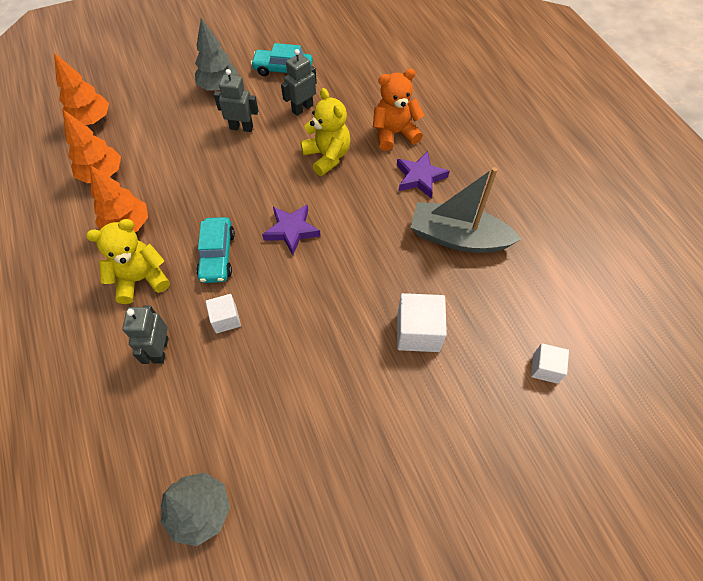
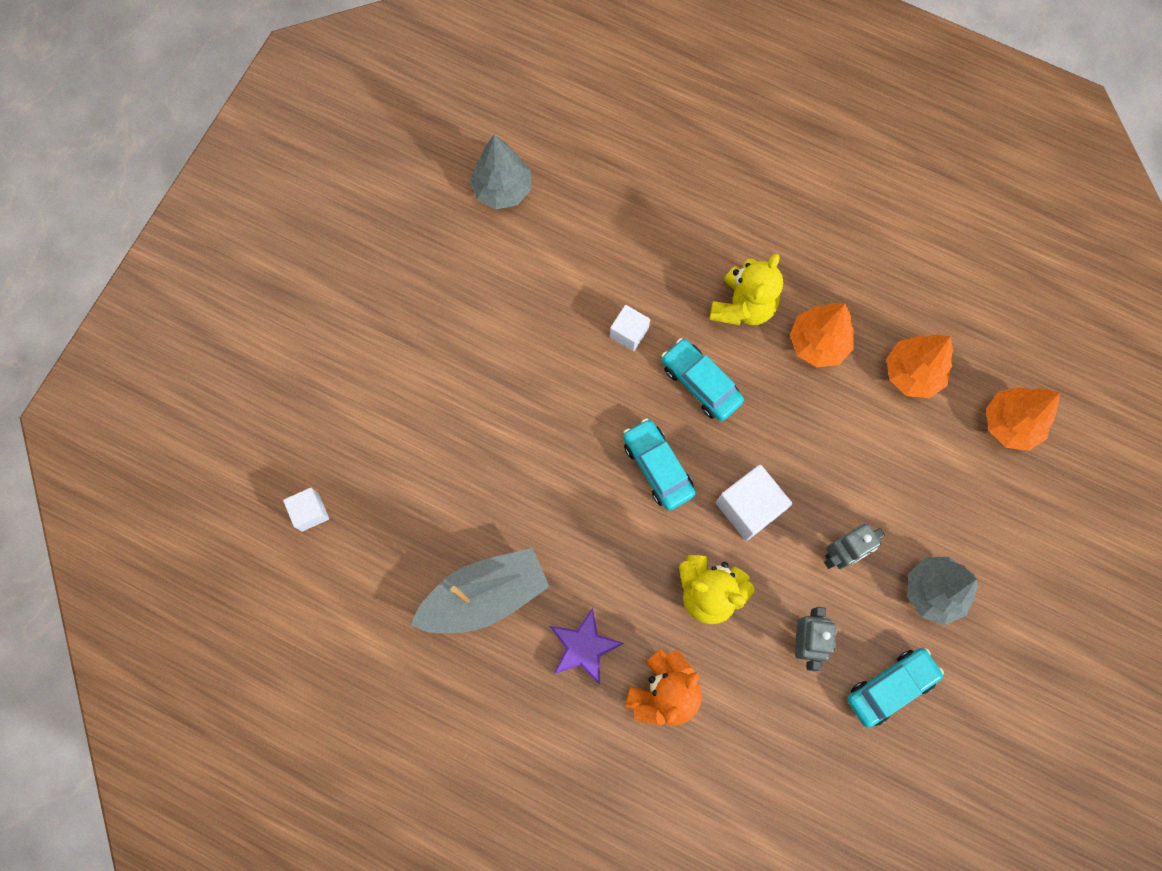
camera: 140 degrees right, 15 degrees up
(160, 350) = (655, 265): grey robot -> none
(291, 230) = (657, 467): purple star -> turquoise car
(418, 332) = (448, 457): white cube -> white cube (749, 507)

